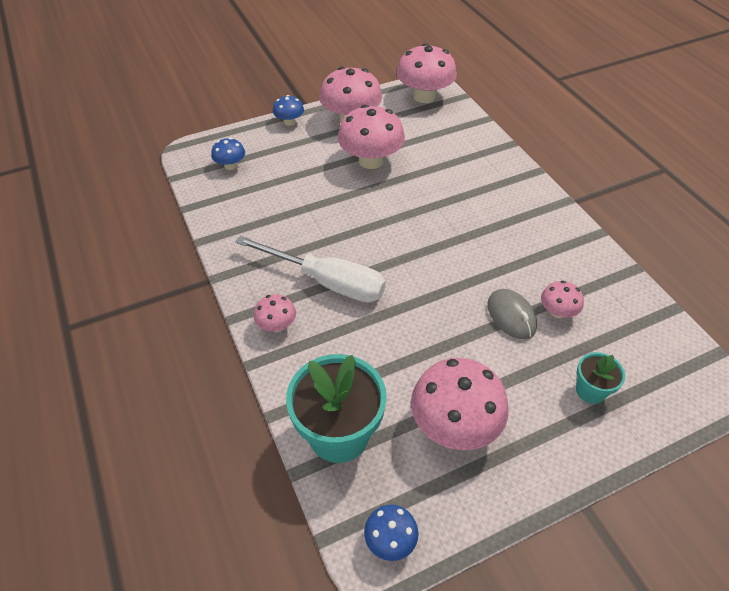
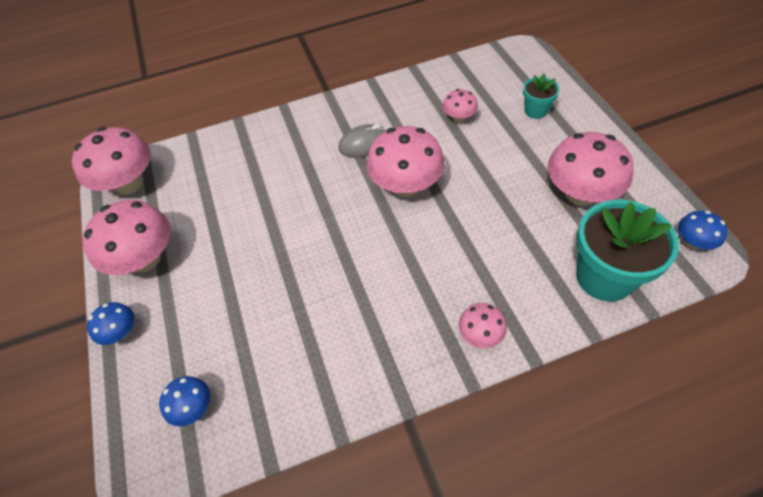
camera: 80 degrees left, 5 degrees up
(327, 282) = (419, 286): white screwdriver -> none
(371, 161) = (231, 240): pink mushroom -> pink mushroom (406, 185)
(511, 316) = (464, 146): grey mouse -> grey mouse (364, 144)

